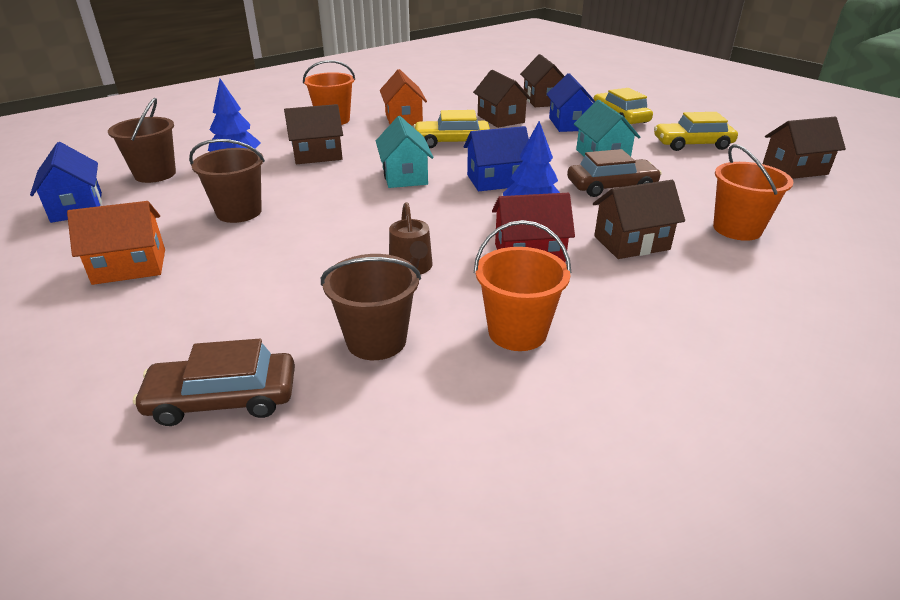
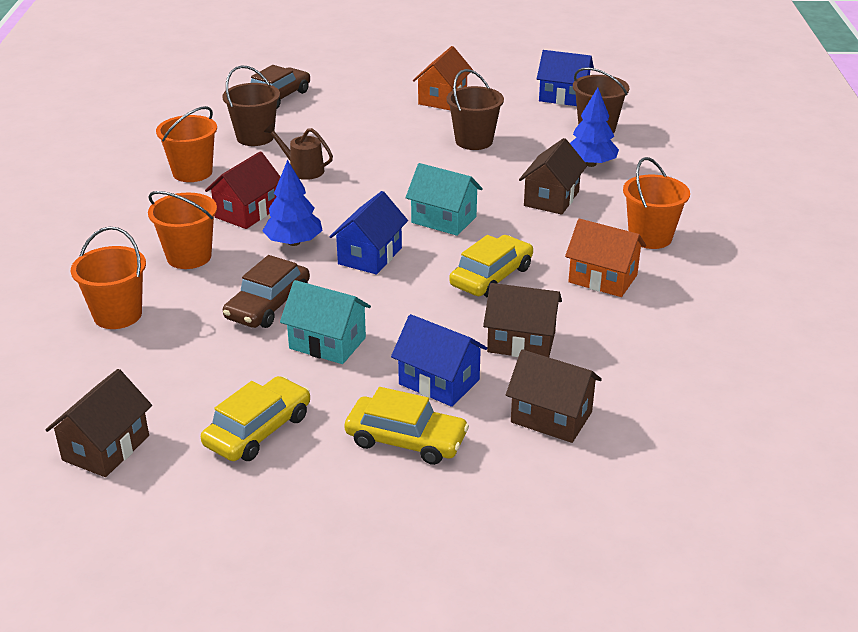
camera: 130 degrees right, 0 degrees up
(631, 243) = (189, 257): brown house -> orange bucket

